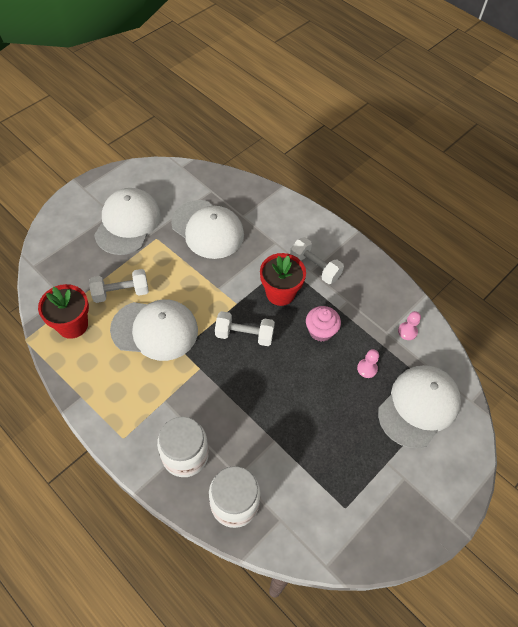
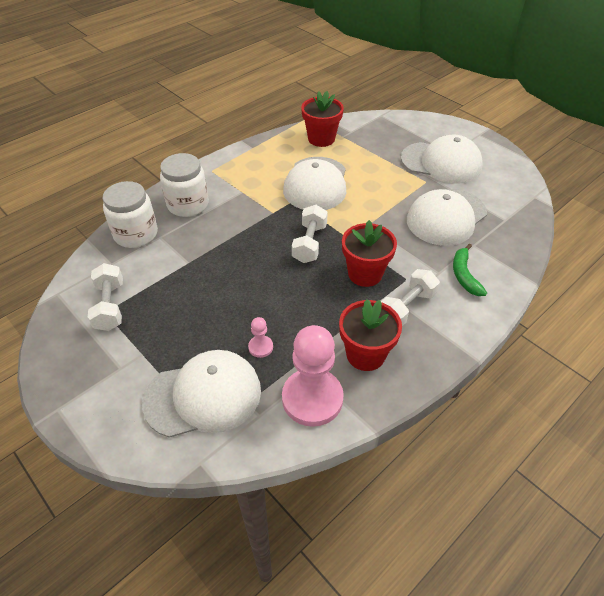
camera: 95 degrees right, 10 degrees down
(121, 292) = (357, 162): white dumbbell -> white dumbbell (110, 306)
(277, 227) = (464, 275): none -> green banana
(321, 331) = (314, 307): pink cupcake -> none
(363, 297) = (365, 354): none -> red flower pot
(407, 331) = (312, 398): pink pawn -> pink pawn, size x2.30
(419, 406) = (203, 396): white cap -> white cap turned 60 degrees counterclockwise

